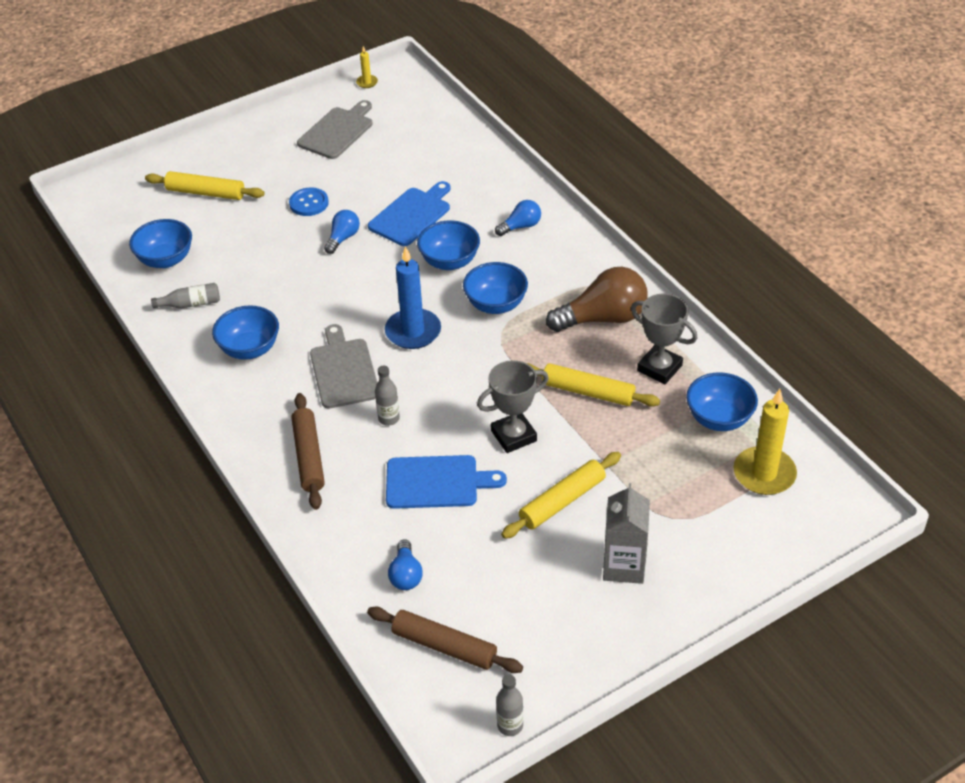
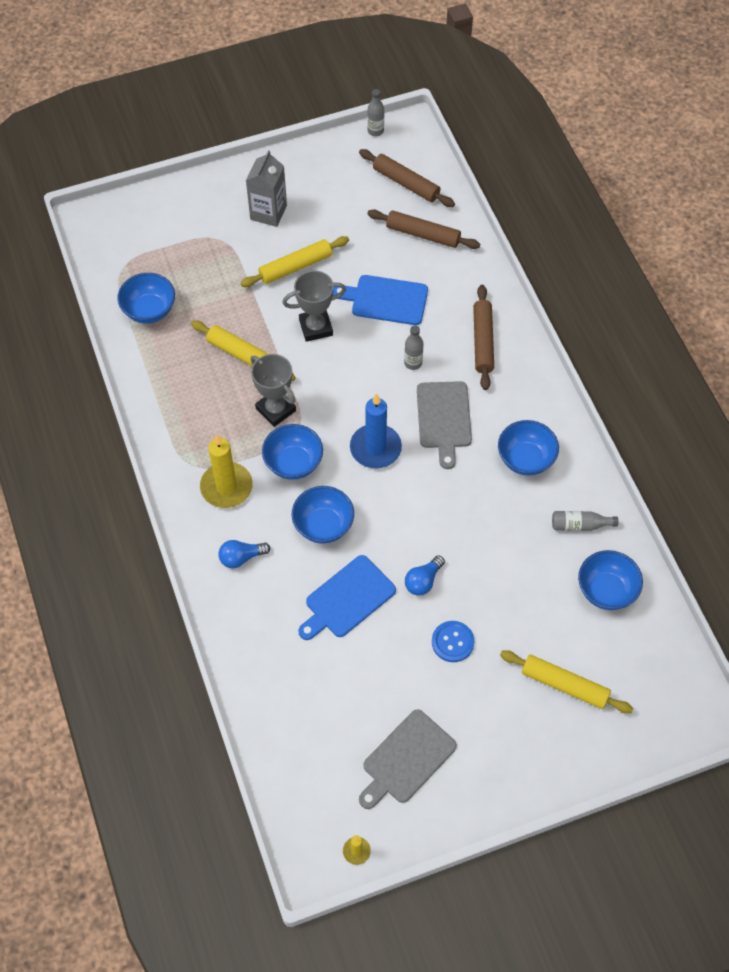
camera: 170 degrees left, 15 degrees up
(406, 575) = (423, 234): blue light bulb -> brown rolling pin
(603, 318) = (202, 427): brown light bulb -> none
(659, 368) = (175, 366): grey trophy -> grey trophy (276, 409)
(764, 474) = (138, 259): yellow candle -> yellow candle (226, 487)

